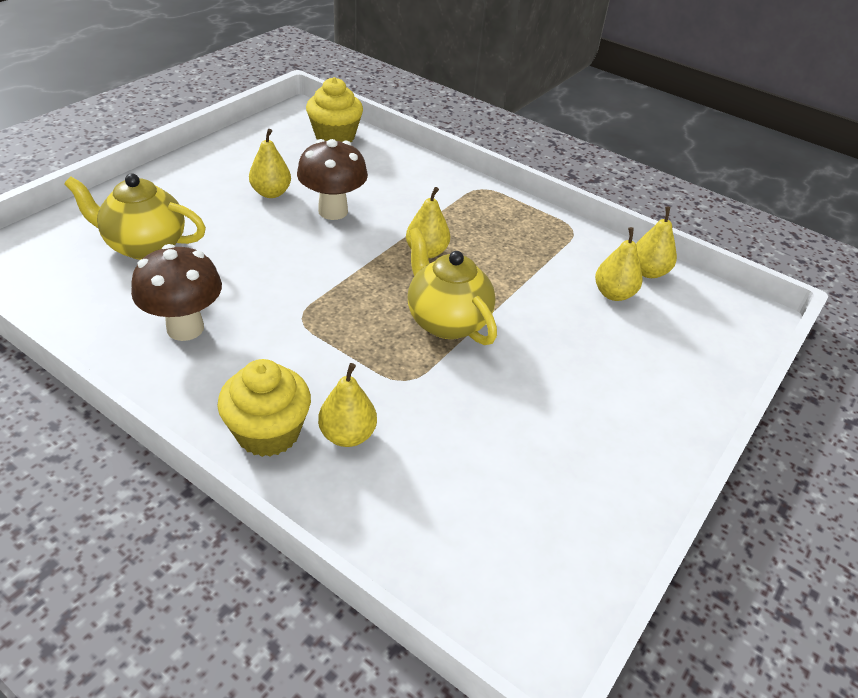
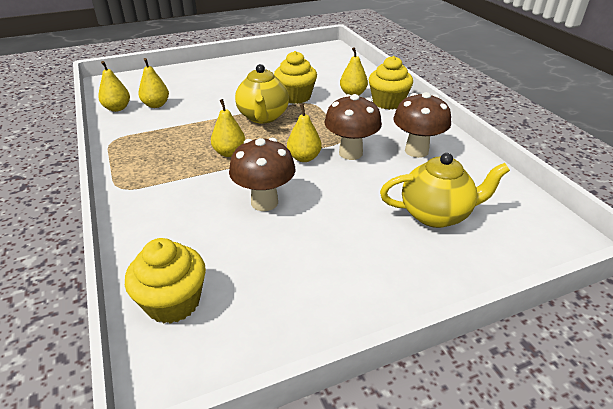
camera: 145 degrees left, 5 degrees down
(145, 246) = (436, 214): yellow teapot -> yellow teapot turned 45 degrees counterclockwise
(271, 193) = (304, 238): yellow pear -> yellow pear (304, 158)
(278, 296) = (350, 153): none -> brown mushroom
(441, 386) = (295, 97): none -> yellow cupcake

